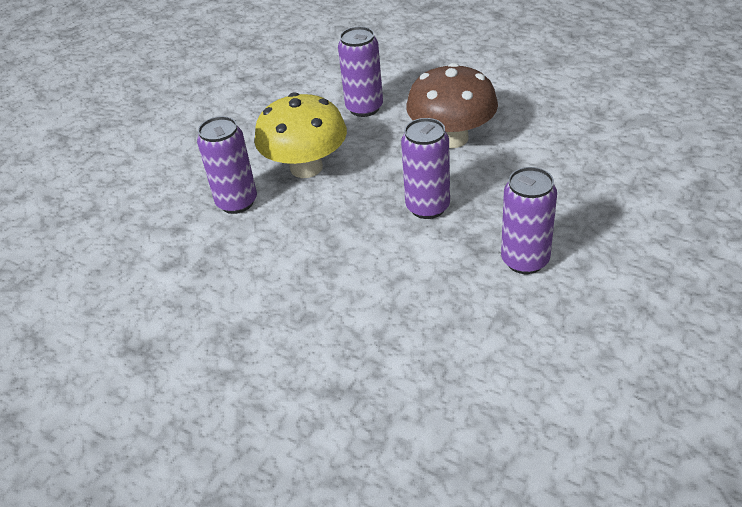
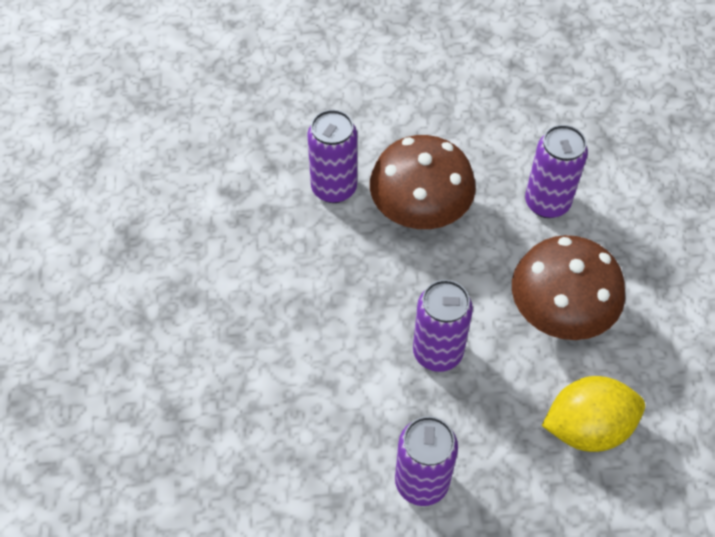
camera: 50 degrees right, 15 degrees up
(306, 167) = (419, 211): yellow mushroom -> brown mushroom
(547, 162) = (587, 427): none -> yellow lemon

